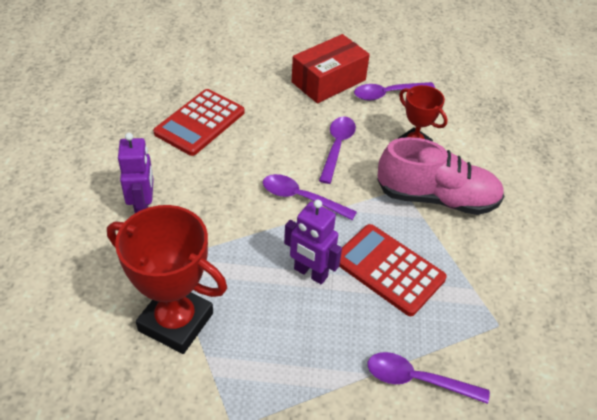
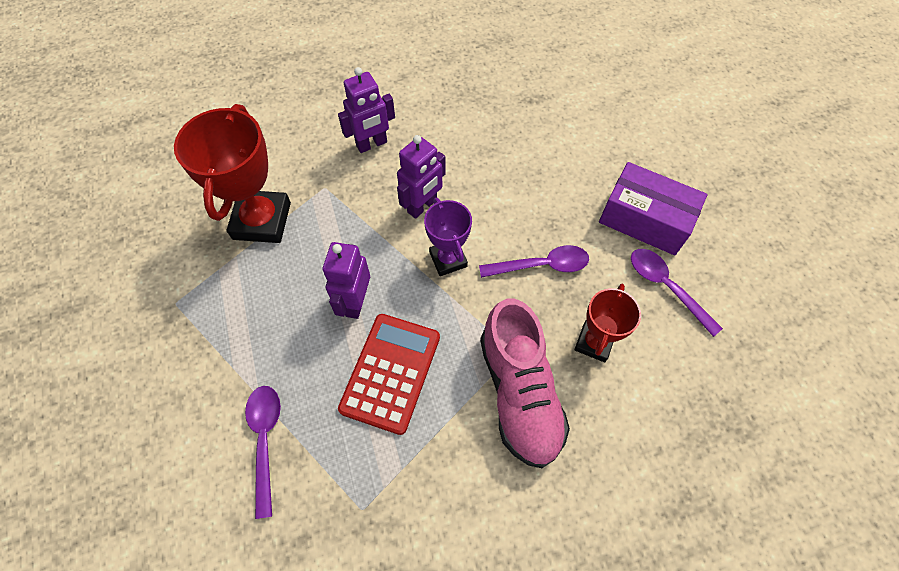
camera: 70 degrees right, 15 degrees up
(200, 123) = (502, 136): red calculator -> none
(238, 196) = (422, 206): none -> purple robot
(301, 198) = (448, 259): purple spoon -> purple trophy
(328, 81) = (644, 220): red box -> purple box

